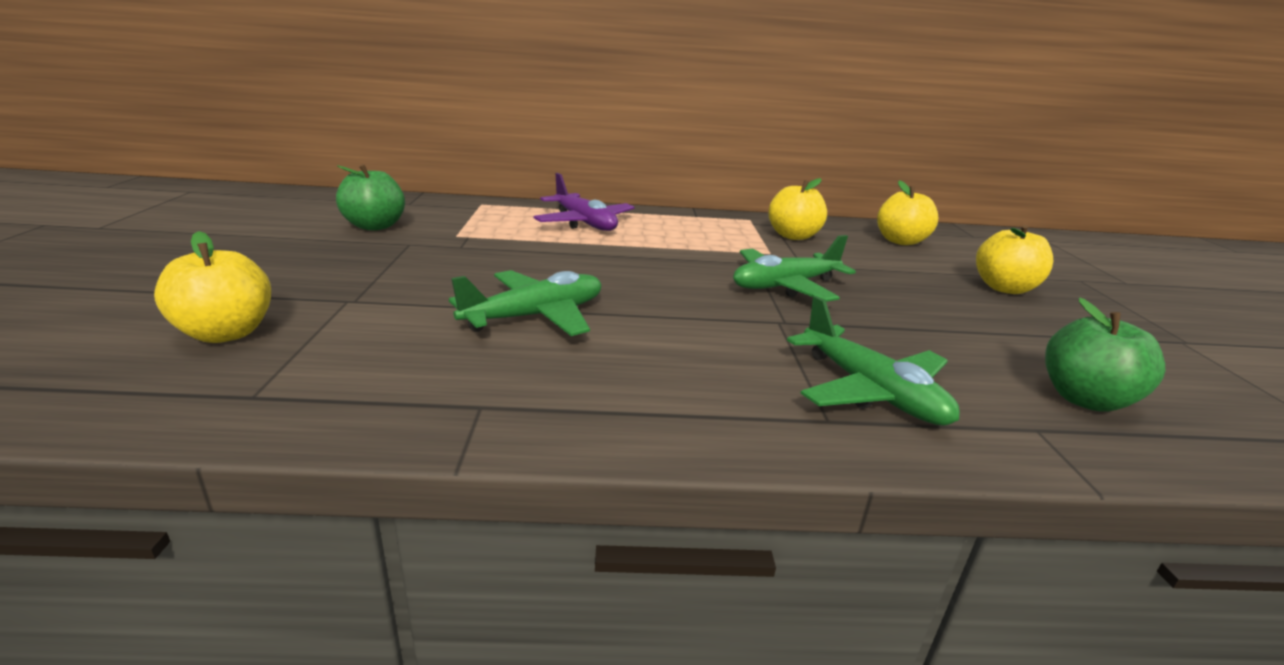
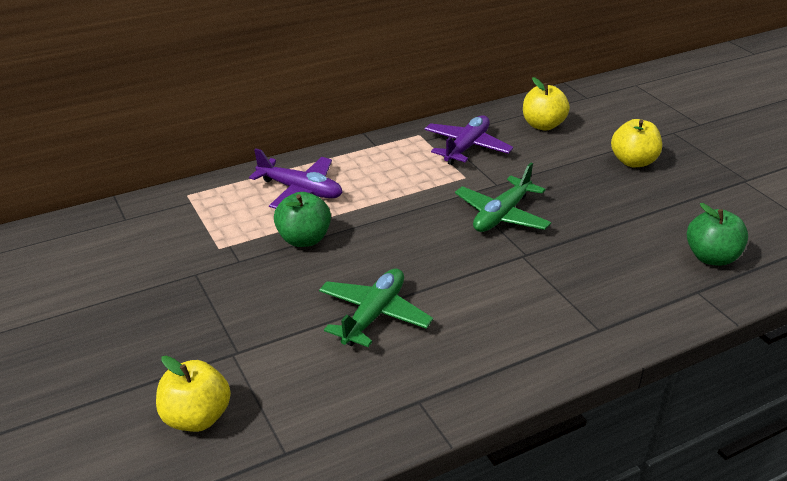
camera: 25 degrees left, 10 degrees up
(375, 226) = (139, 263): green apple -> green apple (303, 239)
(793, 236) = (466, 147): yellow apple -> purple plane
(870, 391) = (607, 298): green plane -> none

